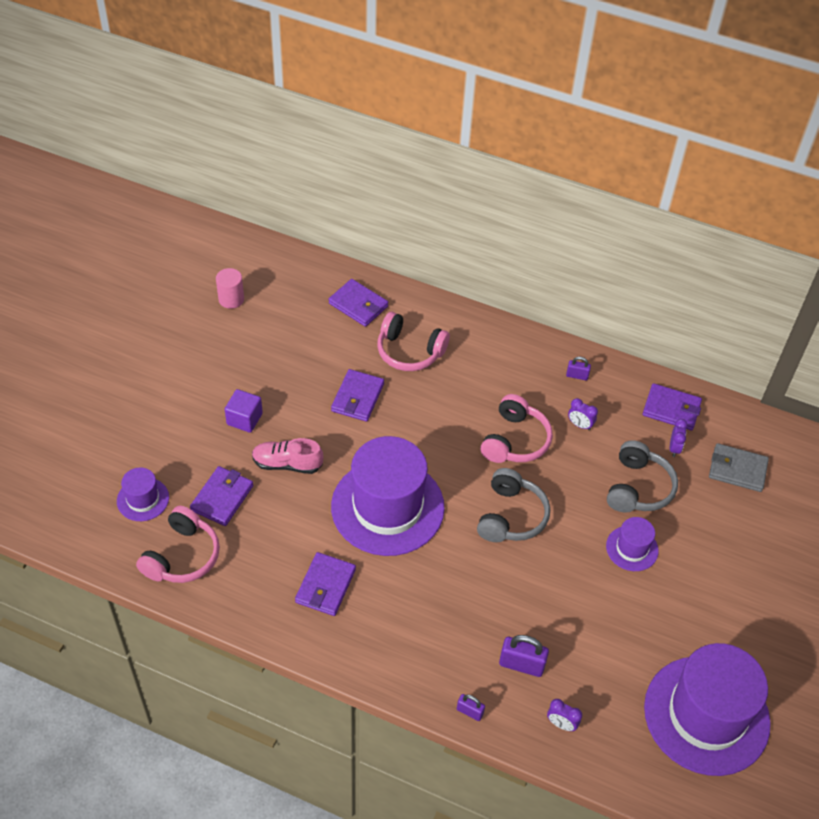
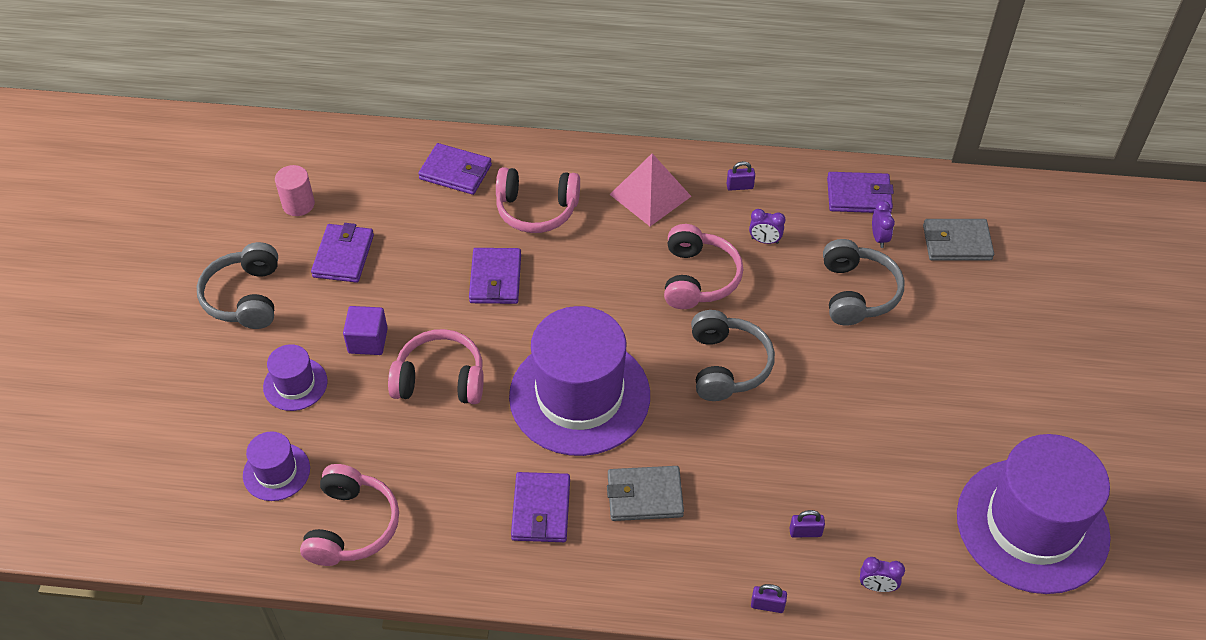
camera: 15 degrees left, 0 degrees up
(167, 360) = (245, 297): none -> grey headphones
(222, 498) = (375, 442): purple wallet -> purple wallet (343, 256)
(287, 464) = (440, 379): pink shoe -> pink headphones
(408, 599) = (645, 496): none -> grey wallet
(502, 364) = (650, 195): none -> pink pyramid
(521, 664) = (805, 532): purple padlock -> purple padlock, size x0.58
(632, 548) = (877, 363): purple hat -> purple hat (295, 384)

